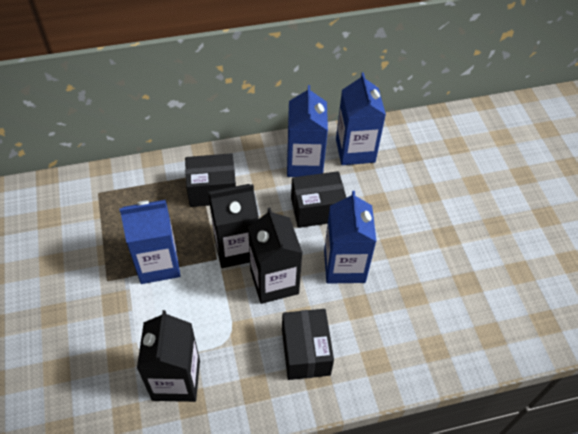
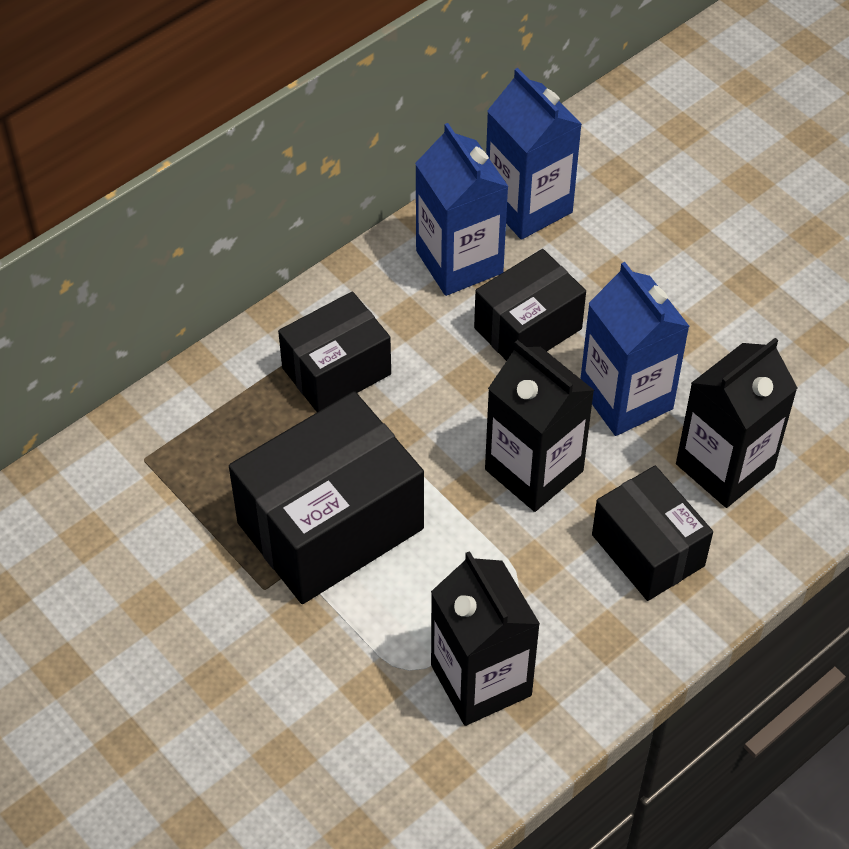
camera: 25 degrees left, 0 degrees up
(158, 264) = (330, 526): blue carton -> black box
(236, 248) = (439, 446): black carton -> black carton (724, 466)

